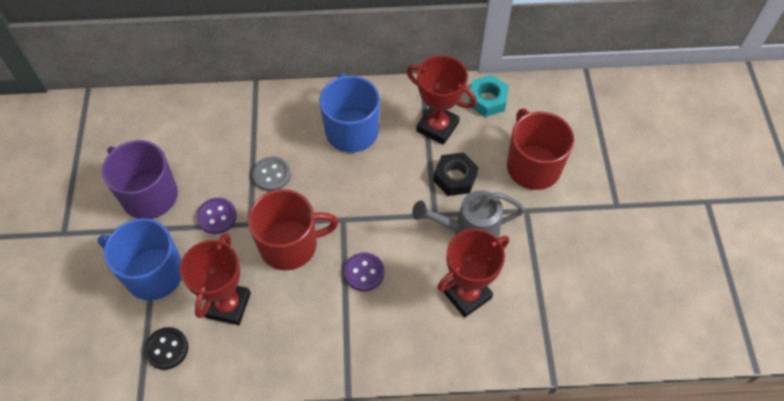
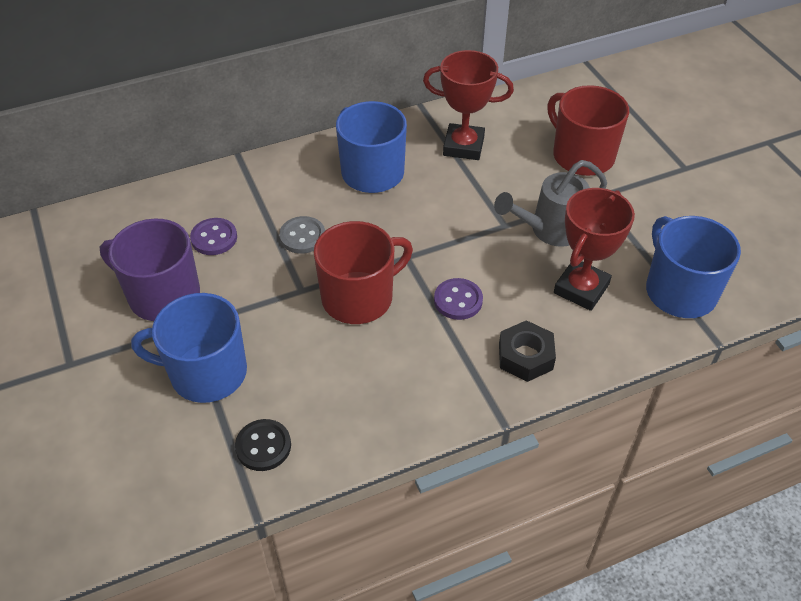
camera: 20 degrees left, 10 degrees down
(217, 217) = (258, 294): purple button -> purple button (214, 238)
(228, 305) = (316, 378): red trophy -> none
(455, 178) = (507, 186): black nut -> black nut (525, 356)
(487, 100) = (502, 110): turquoise nut -> none
(547, 323) = (679, 291): none -> blue mug

